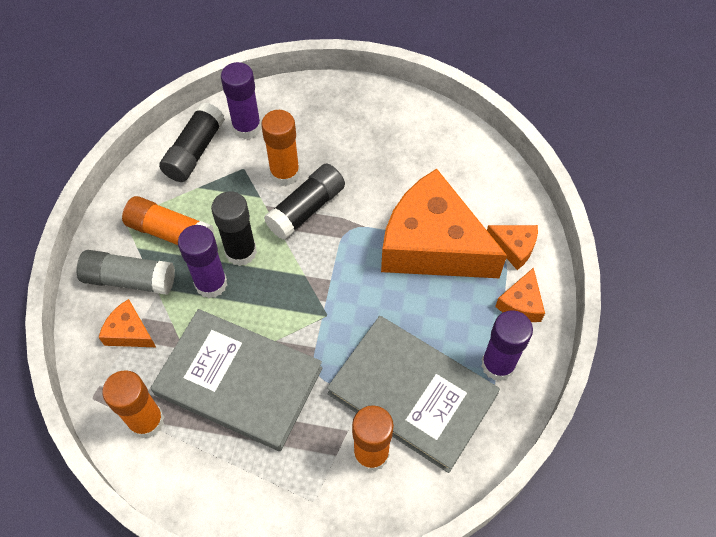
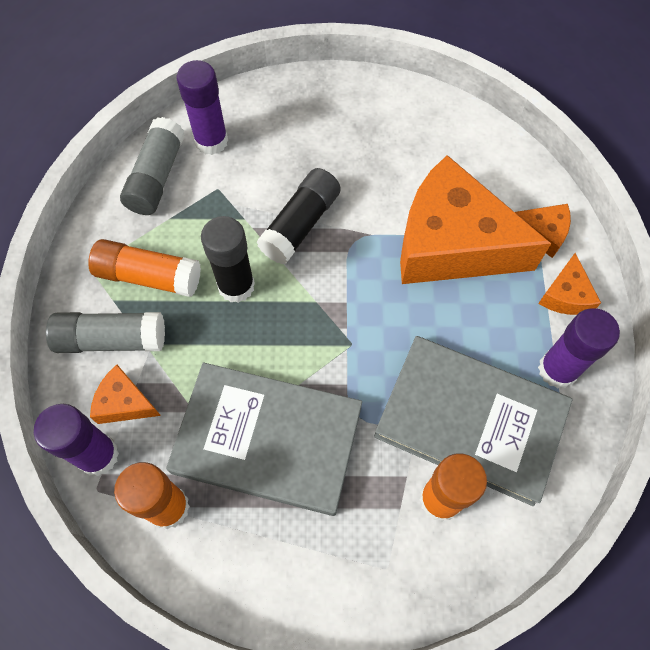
camera: 10 degrees left, 5 degrees up
(194, 151) = (157, 177): black glue stick -> grey glue stick
(211, 284) = (209, 329): purple glue stick -> purple glue stick (98, 455)
(285, 173) = (267, 187): orange glue stick -> none

